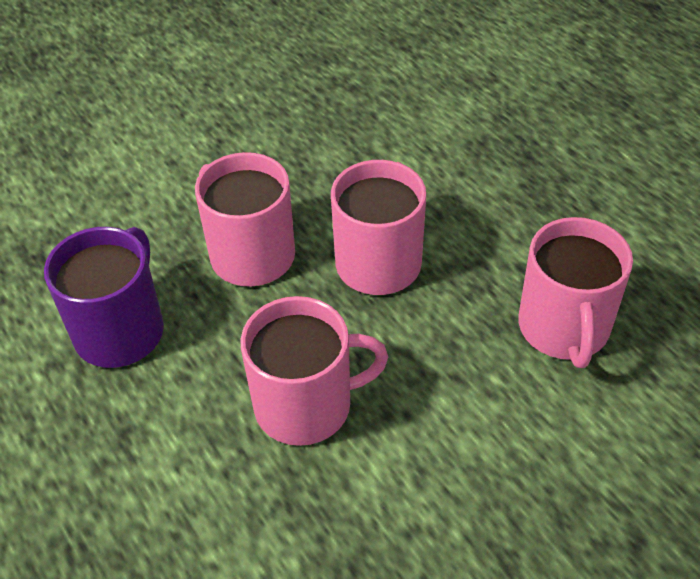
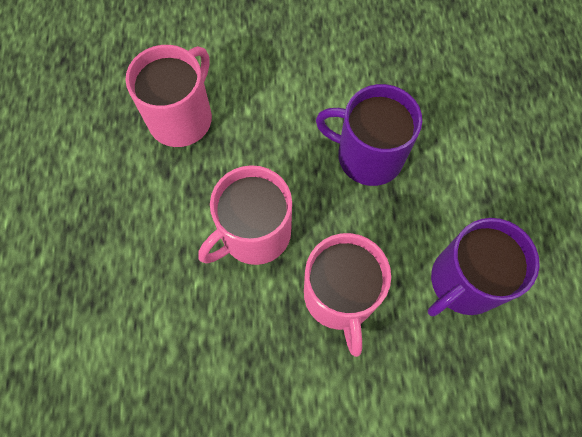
camera: 150 degrees left, 20 degrees up
(306, 405) = (368, 156): pink mug -> purple mug

